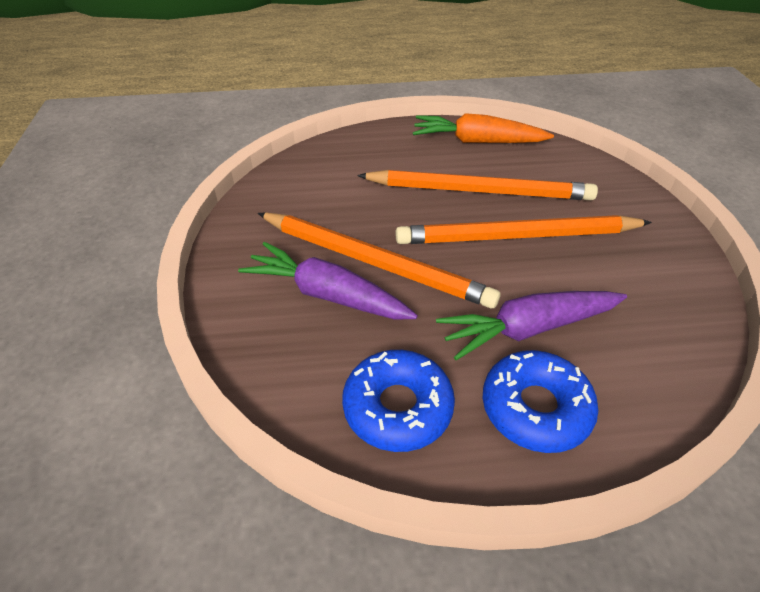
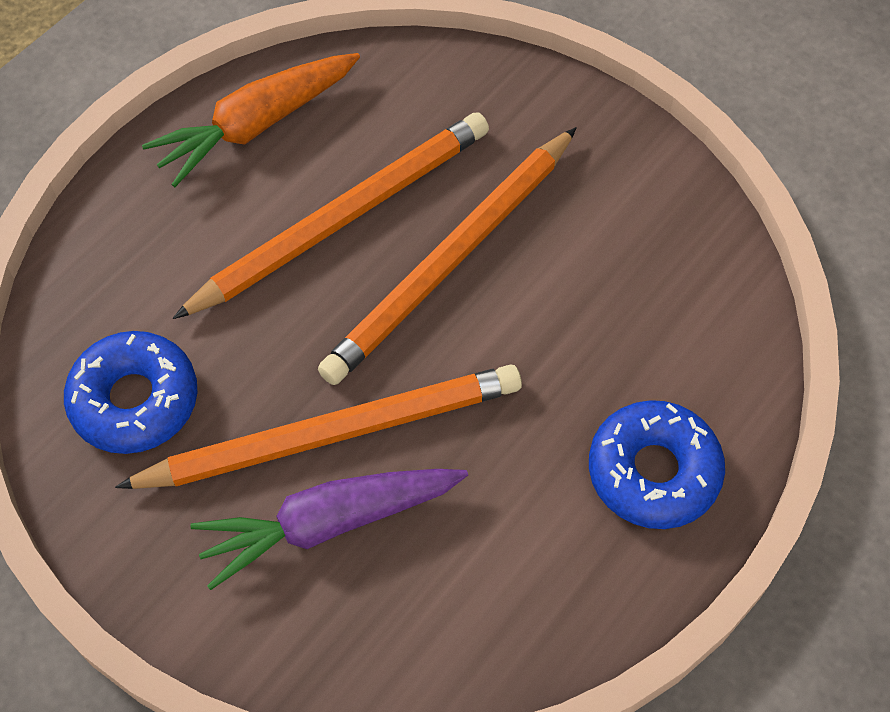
camera: 45 degrees left, 15 degrees up
(397, 407) = (537, 585): blue donut -> blue donut (135, 400)
(528, 329) = (571, 384): purple carrot -> none

